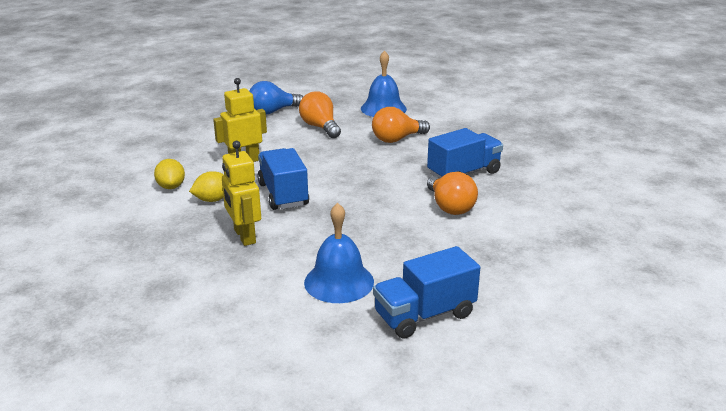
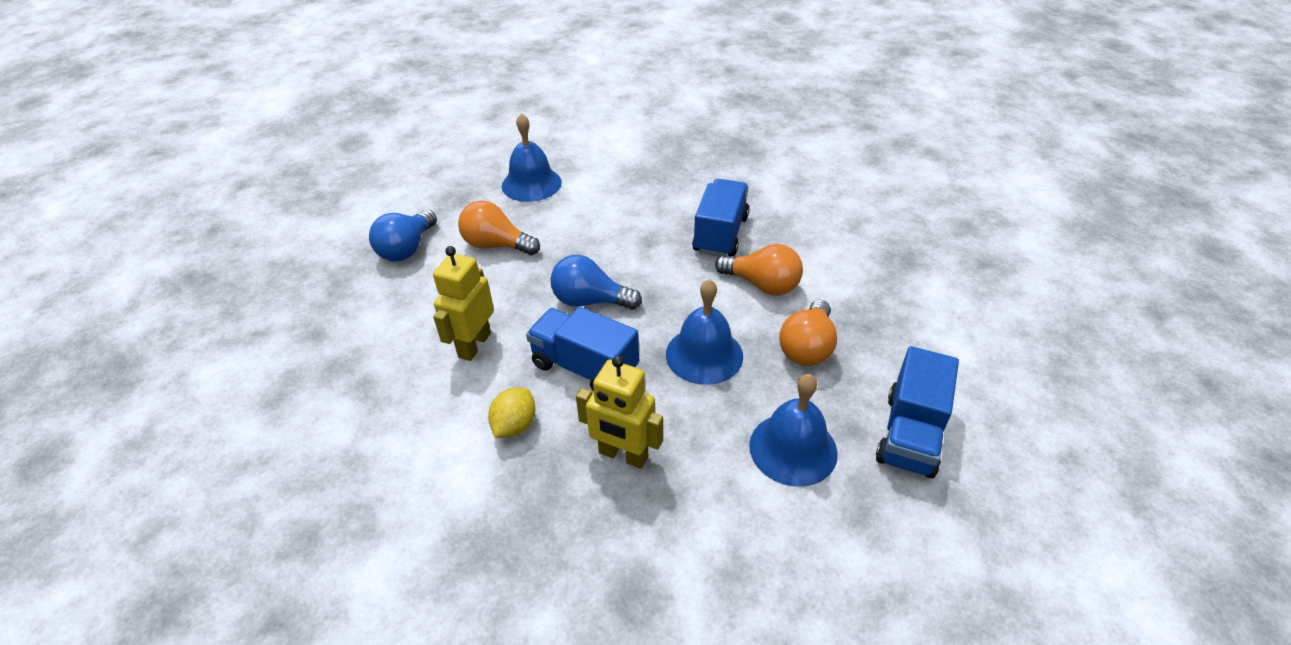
camera: 40 degrees left, 15 degrees up
(171, 187) = (434, 438): yellow lemon -> none
(332, 170) = (590, 301): none -> blue light bulb
(357, 220) = (704, 355): none -> blue bell
(397, 139) = (601, 221): orange light bulb -> orange light bulb (807, 348)

